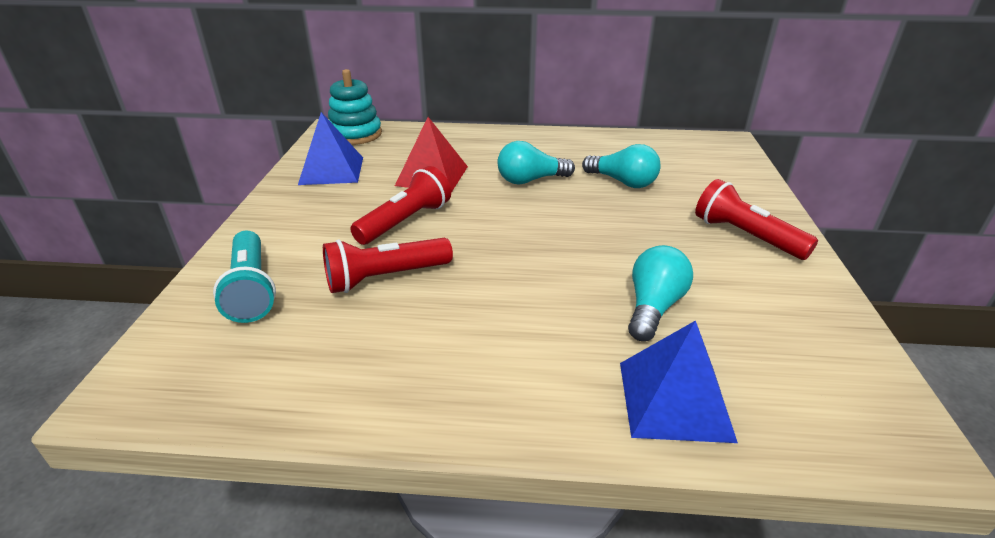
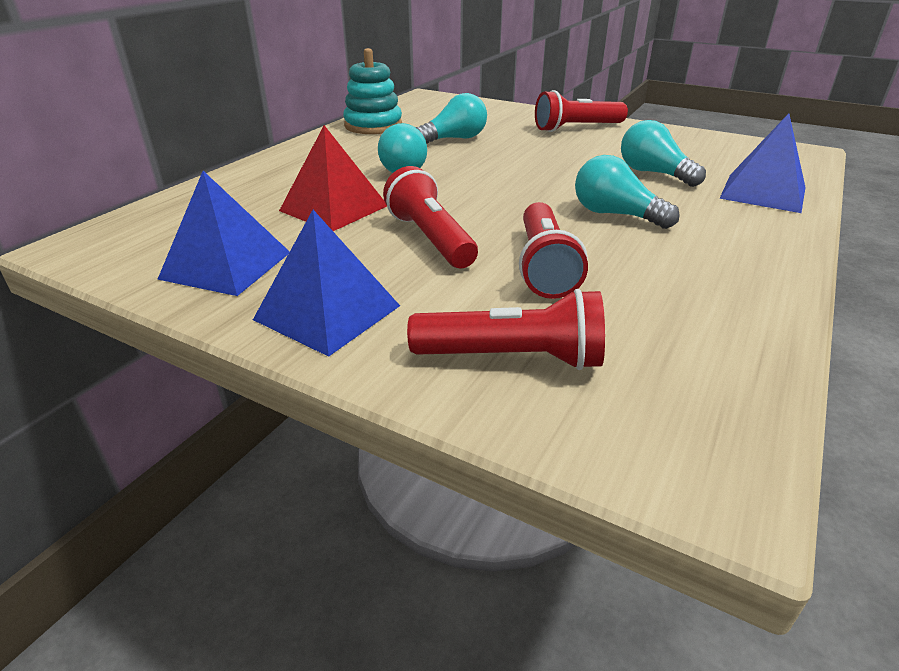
camera: 65 degrees left, 0 degrees up
(251, 289) = (512, 358): turquoise flashlight -> red flashlight
(287, 215) = (327, 312): none -> blue pyramid
(355, 134) = (128, 234): turquoise stacking toy -> turquoise stacking toy (373, 126)
(514, 297) = (615, 215): none -> turquoise light bulb

